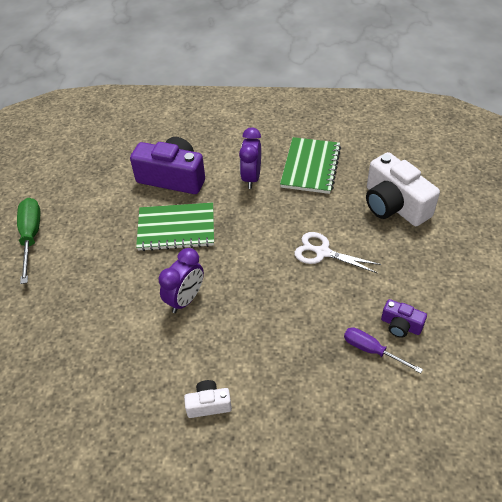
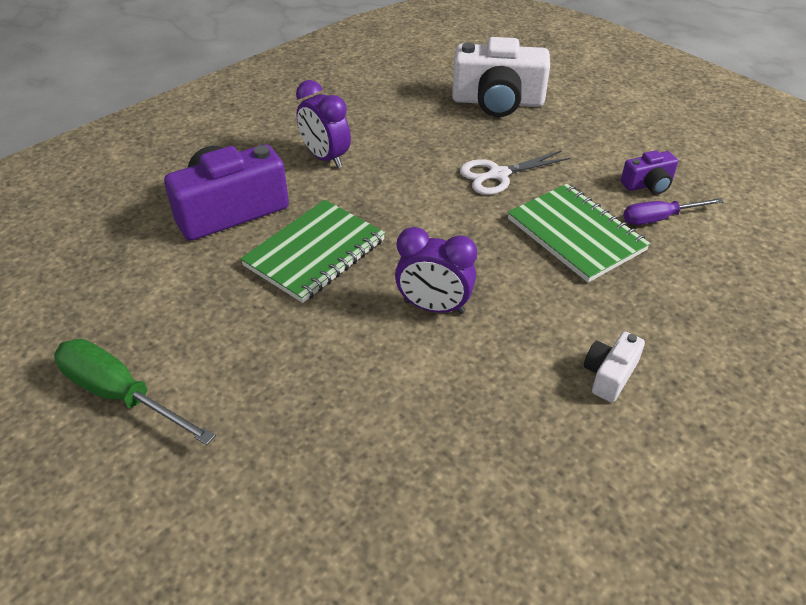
camera: 50 degrees left, 5 degrees down
(185, 299) = (434, 307): purple clock -> purple clock turned 120 degrees clockwise
(310, 167) = (373, 115): green notebook -> green notebook (576, 235)

